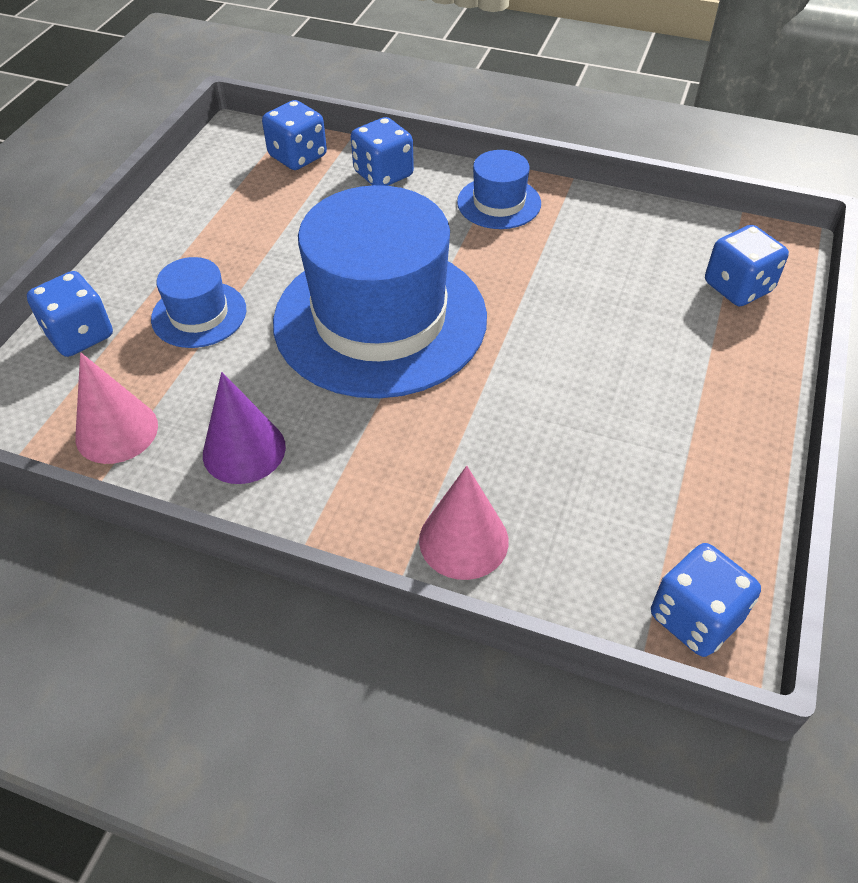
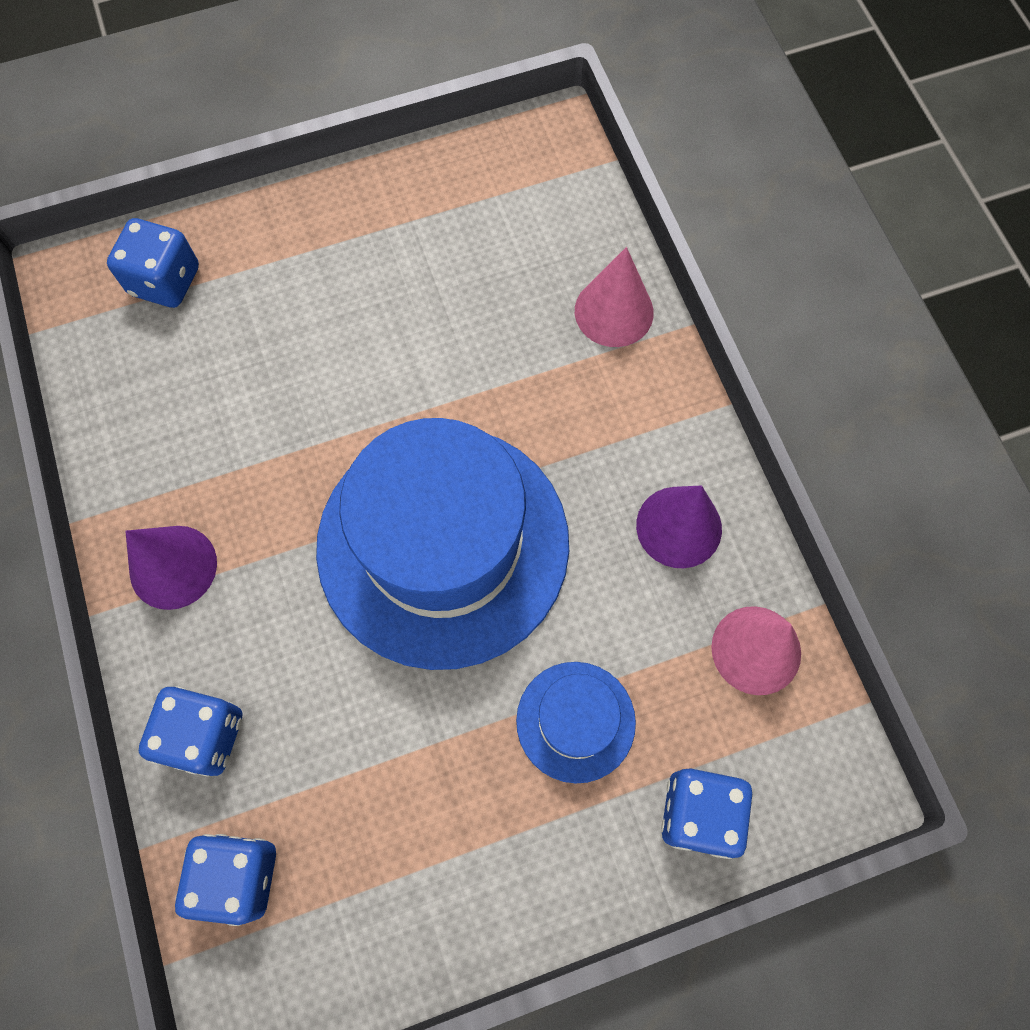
camera: 130 degrees left, 20 degrees up
(499, 203) = (173, 567): blue hat -> purple cone
(695, 617) = (550, 150): blue dice -> none

